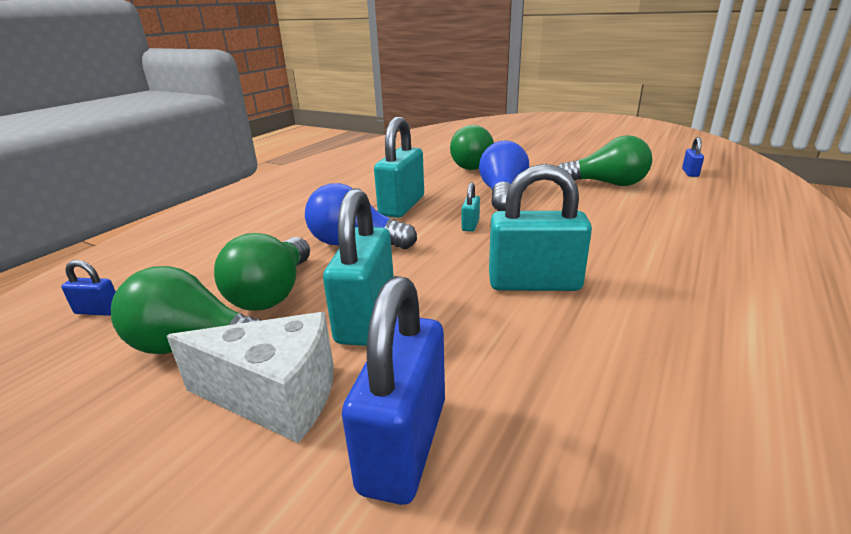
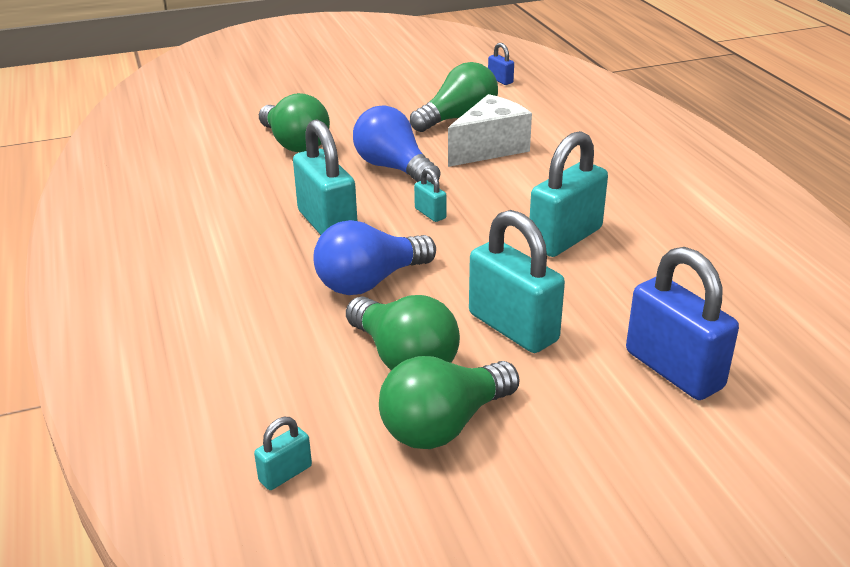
camera: 50 degrees left, 5 degrees up
(98, 311) = (285, 474): blue padlock -> turquoise padlock
(276, 397) = (568, 404): white cheese -> white cheese (489, 149)

